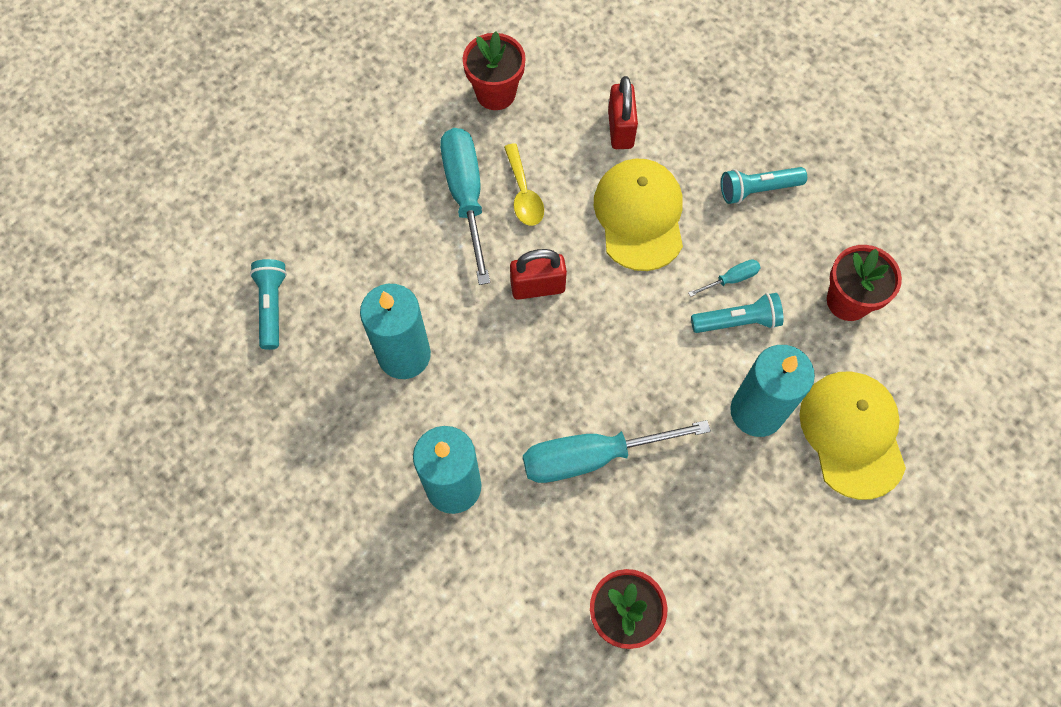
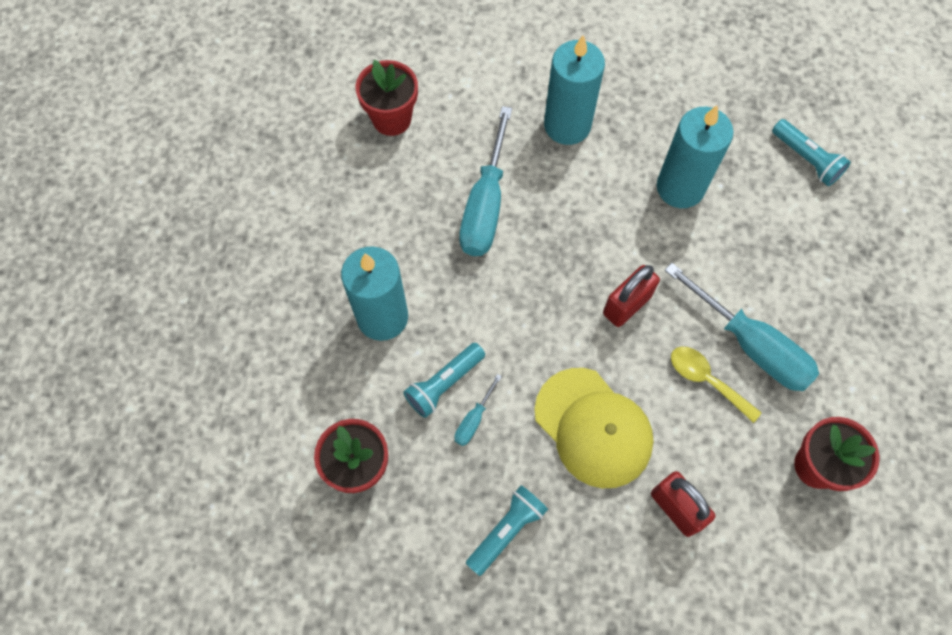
camera: 145 degrees right, 0 degrees up
(592, 457) = (485, 204): turquoise screwdriver -> turquoise screwdriver turned 150 degrees clockwise
(852, 434) = (295, 347): yellow cap -> none

